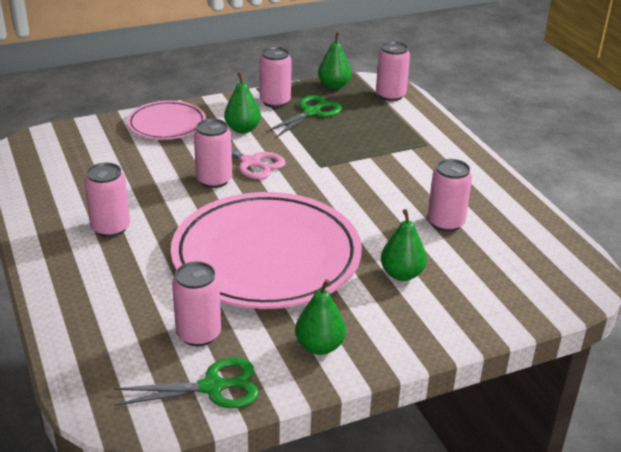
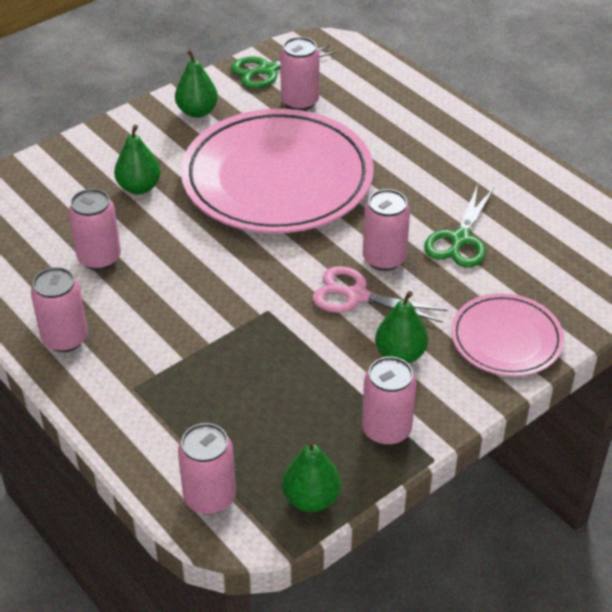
camera: 165 degrees right, 10 degrees up
(110, 228) = (447, 176): pink can -> pink can (65, 338)
(312, 112) = (320, 417): green scissors -> green scissors (460, 239)

